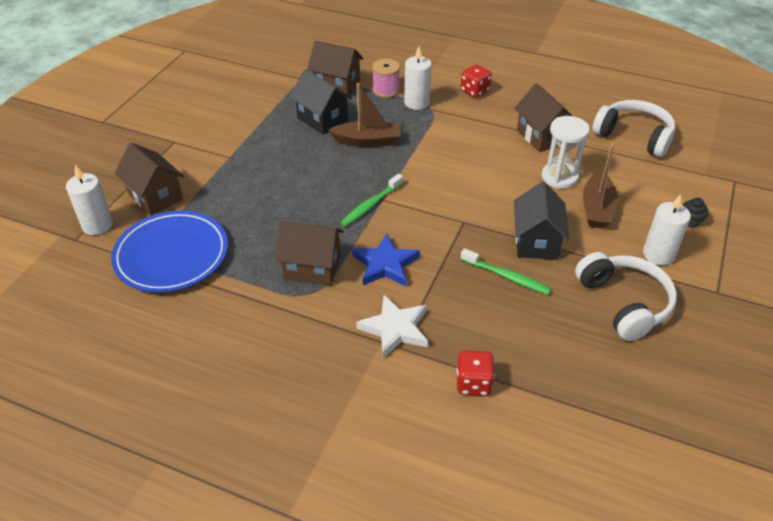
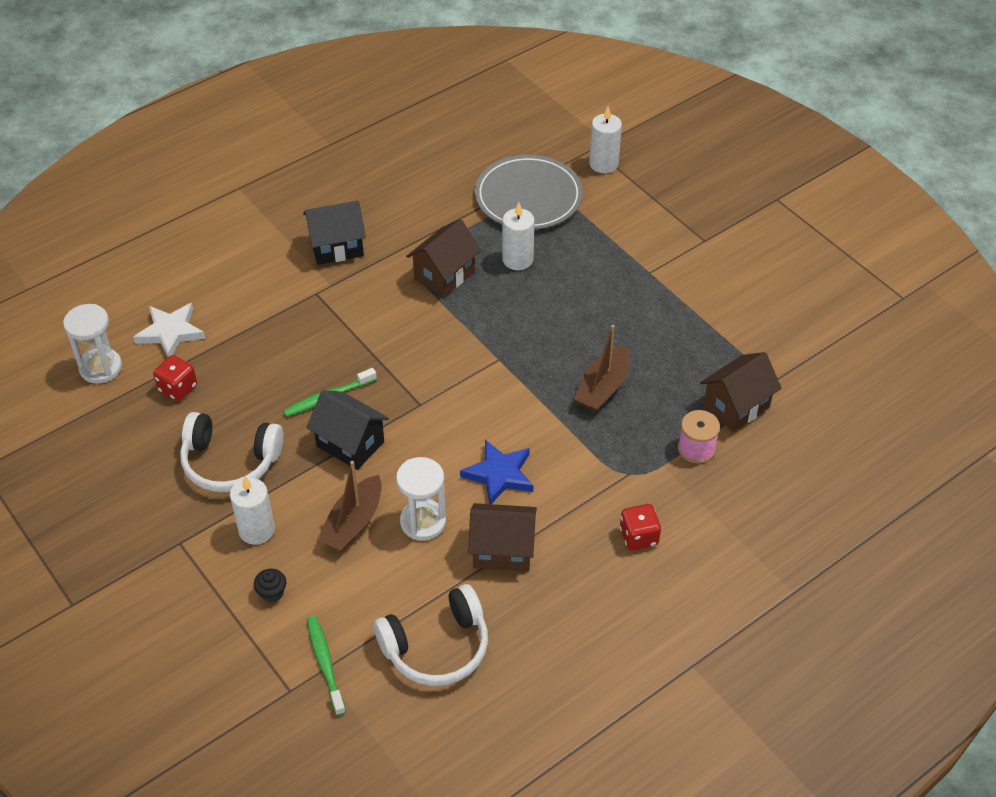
camera: 120 degrees right, 5 degrees up
(155, 197) = (619, 206): brown house -> none
(172, 255) = (528, 197): blue plate -> grey plate
(322, 119) = (670, 366): black house -> black house (337, 247)
(371, 205) = (496, 346): green toothbrush -> green toothbrush (325, 663)
(385, 264) = (410, 323): blue star -> blue star (499, 474)
(395, 329) = (335, 298): white star -> white star (170, 332)
(416, 103) = (649, 465): white candle -> white candle (517, 259)
(473, 383) = (246, 319): red dice -> red dice (178, 388)
(597, 208) = (353, 523): brown boat -> brown boat turned 105 degrees counterclockwise
(635, 471) = (101, 368): none -> white hourglass

